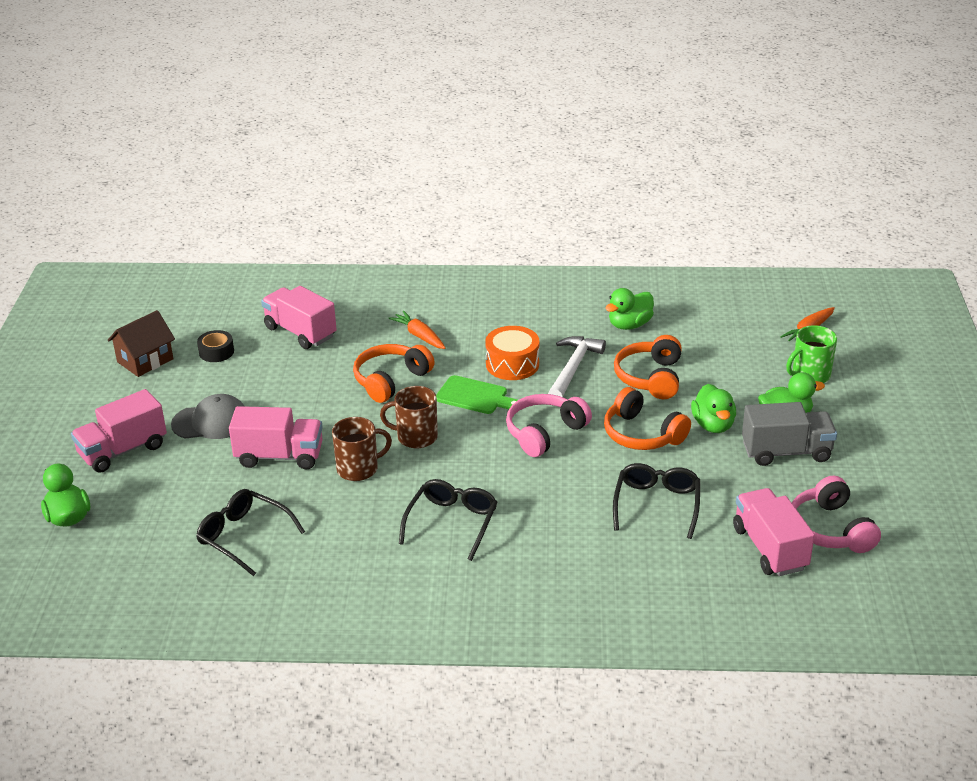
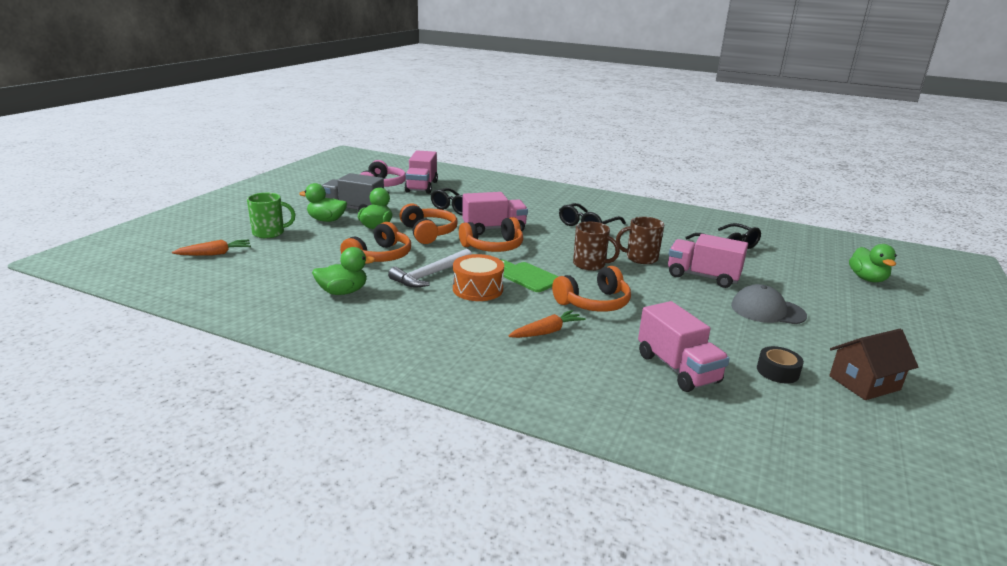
camera: 160 degrees left, 10 degrees down
(123, 450) = (845, 308): pink truck -> pink truck (494, 229)
(419, 336) = (547, 332): orange carrot -> orange carrot turned 105 degrees counterclockwise
(544, 433) = (493, 247): pink headphones -> orange headphones

